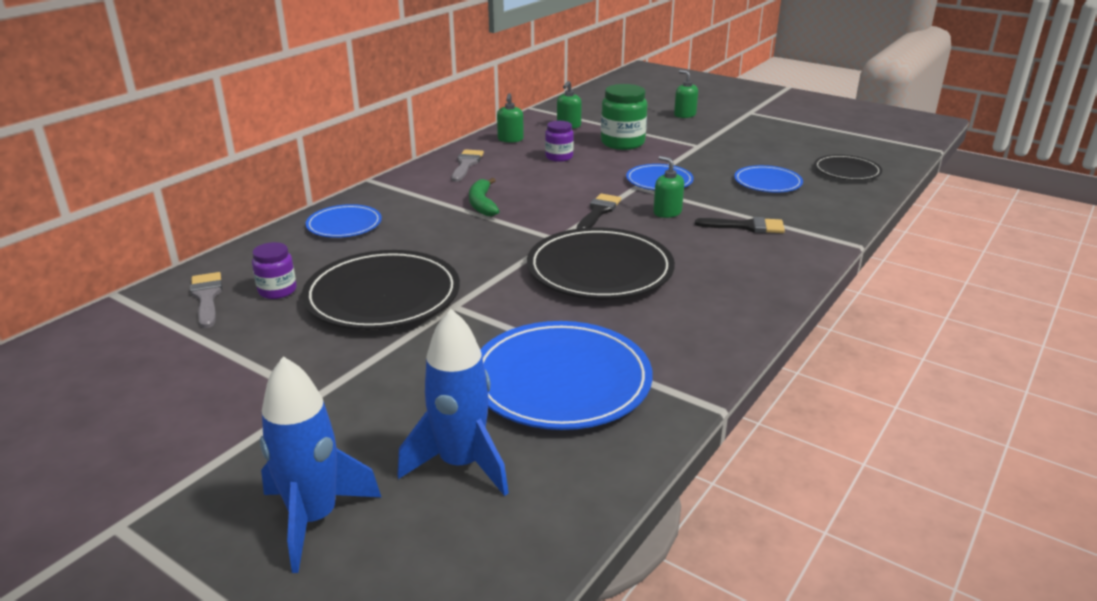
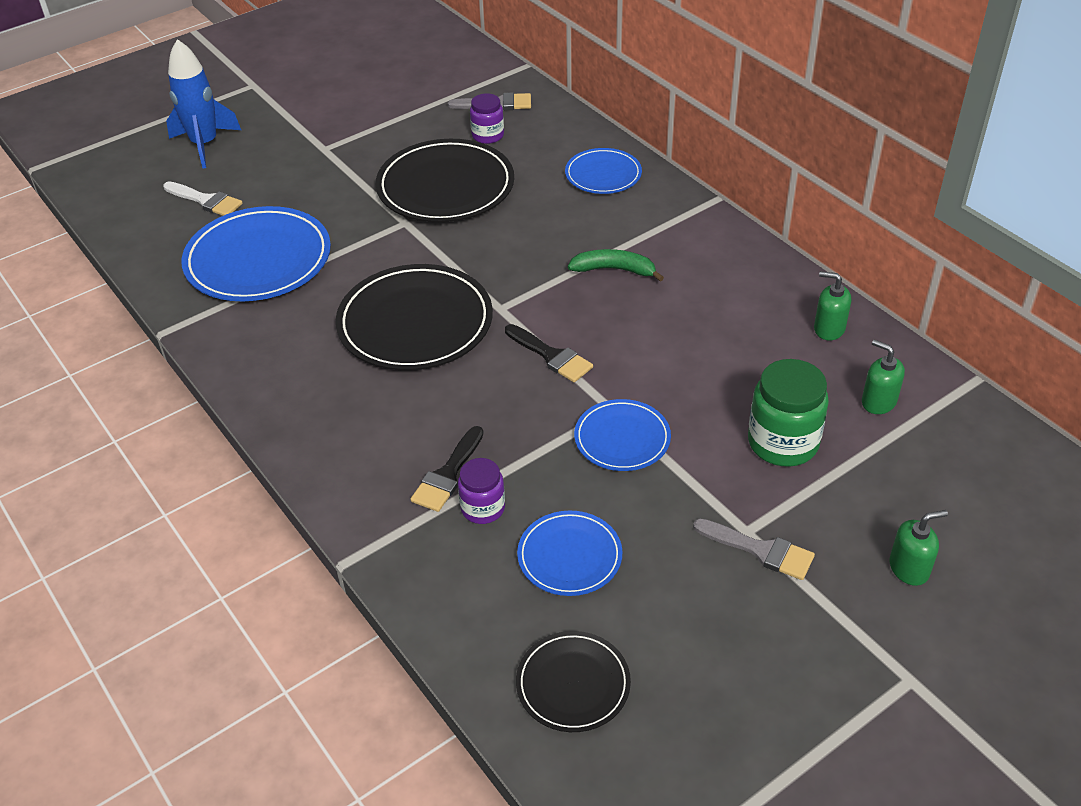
camera: 110 degrees right, 15 degrees up
(461, 464) = (206, 201): blue rocket -> white brush
(466, 164) = (743, 275): grey brush -> grey brush (760, 550)
(559, 157) = (743, 362): purple jar -> purple jar (483, 508)
(667, 212) = (521, 415): green soap dispenser -> none

